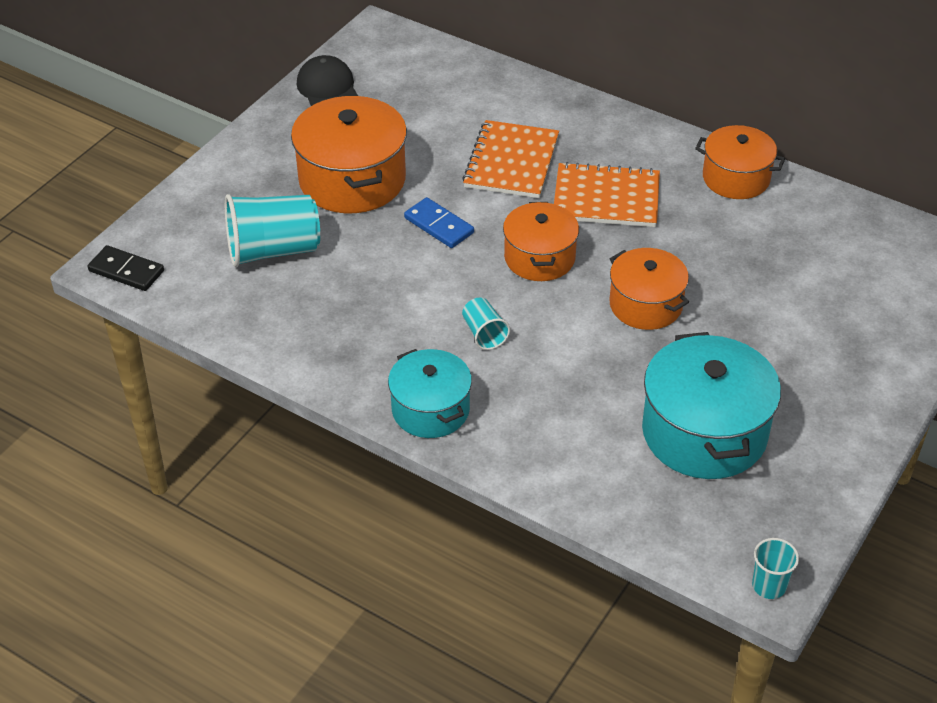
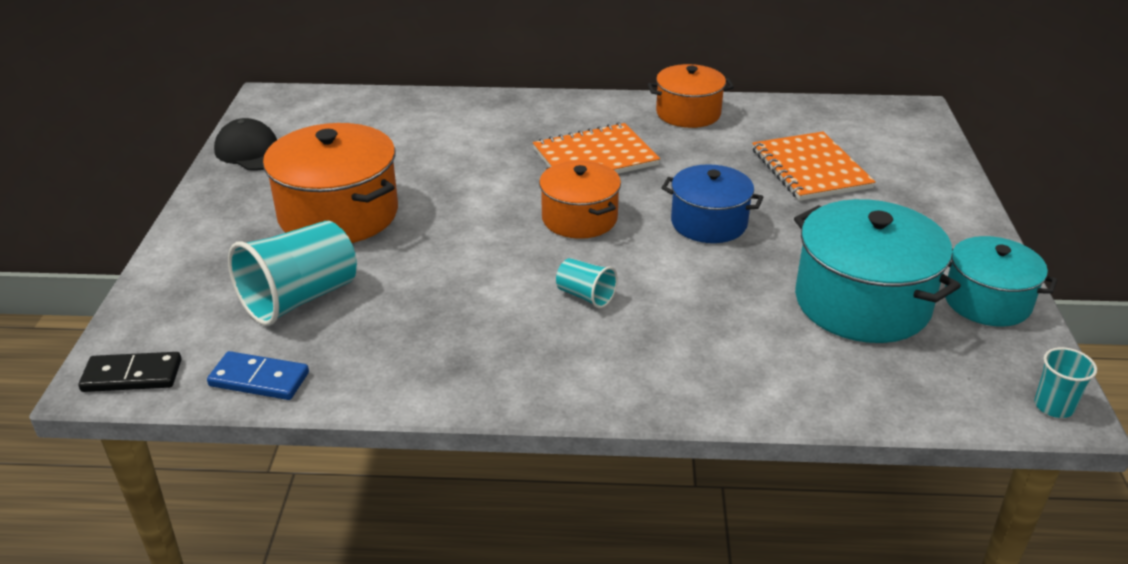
camera: 30 degrees left, 10 degrees down
(430, 409) = (594, 382): turquoise pot -> turquoise pot (987, 301)
(438, 225) = (459, 224): blue domino -> blue domino (259, 379)
(511, 162) = (485, 156): orange notebook -> orange notebook (810, 169)
(645, 305) = (709, 223): orange pot -> blue pot

